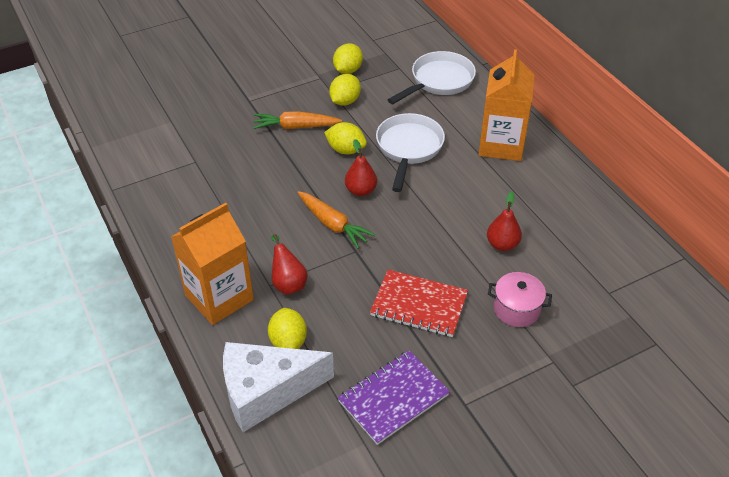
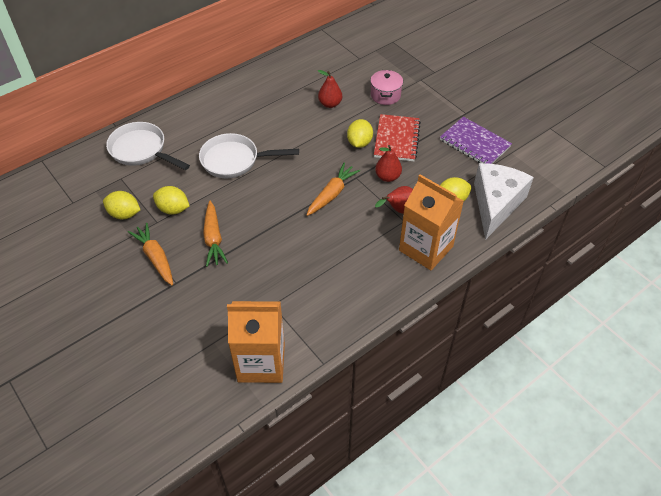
camera: 100 degrees left, 5 degrees up
(266, 391) = (496, 204): white cheese -> white cheese turned 135 degrees counterclockwise
(284, 89) = (155, 258): none -> orange carrot
(346, 150) = (241, 199): yellow lemon -> yellow lemon (359, 143)
(361, 190) = (290, 183): red pear -> red pear (387, 177)
(501, 145) = (223, 109): orange carton -> orange carton (261, 362)

